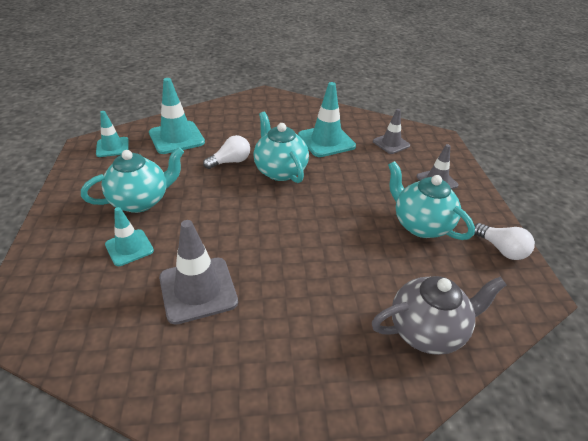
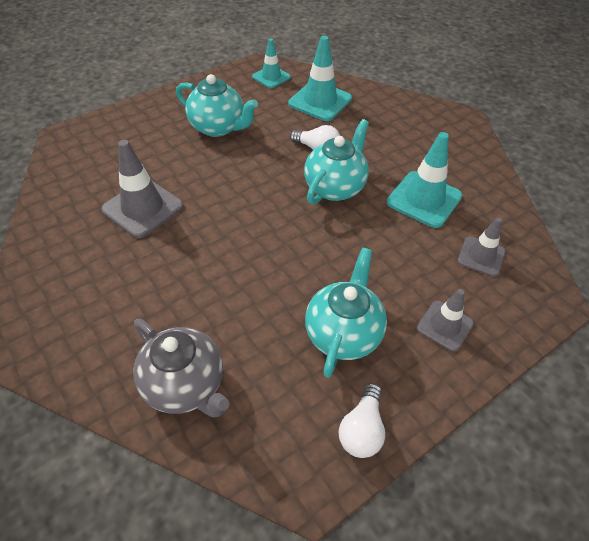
camera: 60 degrees right, 10 degrees up
(129, 247) = (162, 150): turquoise traffic cone -> none

